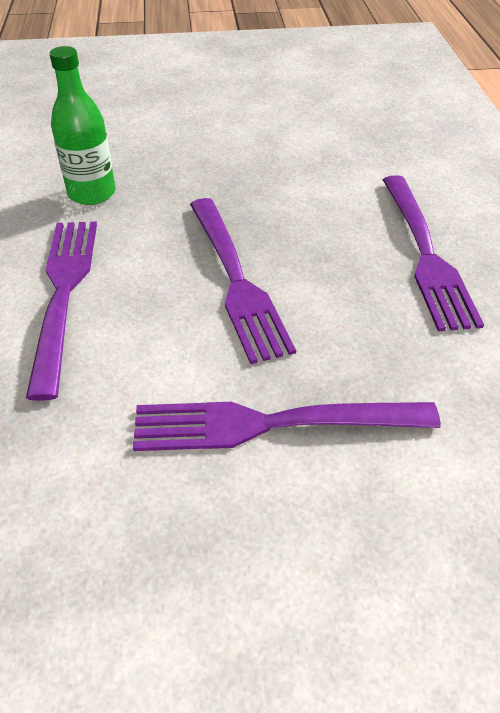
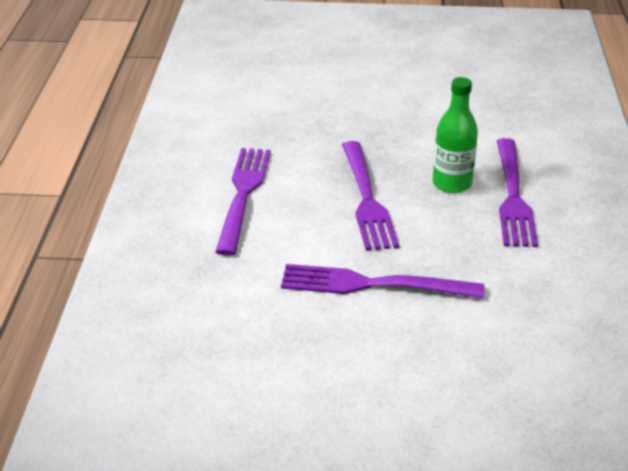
camera: 10 degrees right, 10 degrees down
(92, 193) = (269, 130): green bottle -> green bottle (452, 184)

